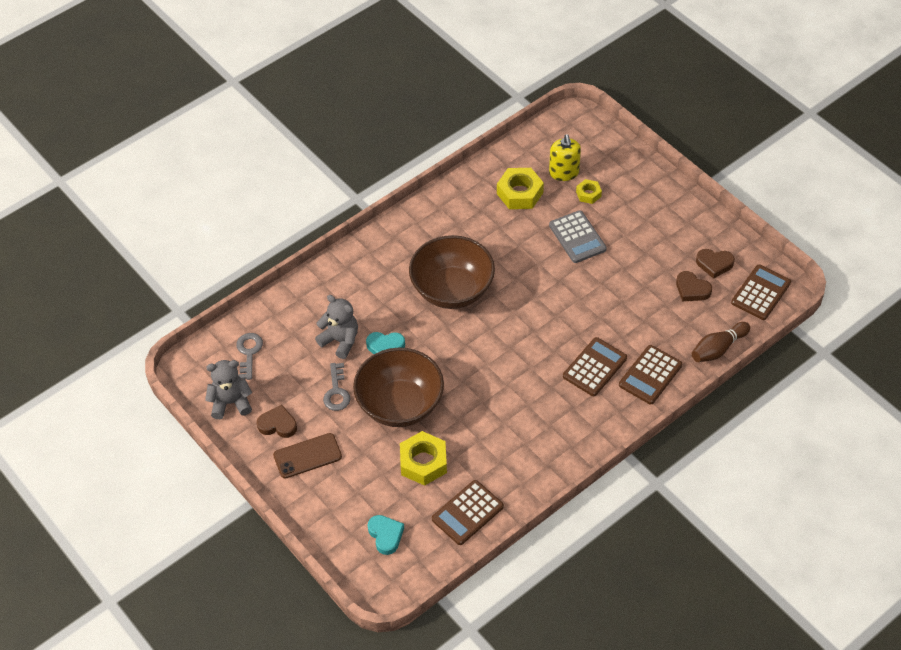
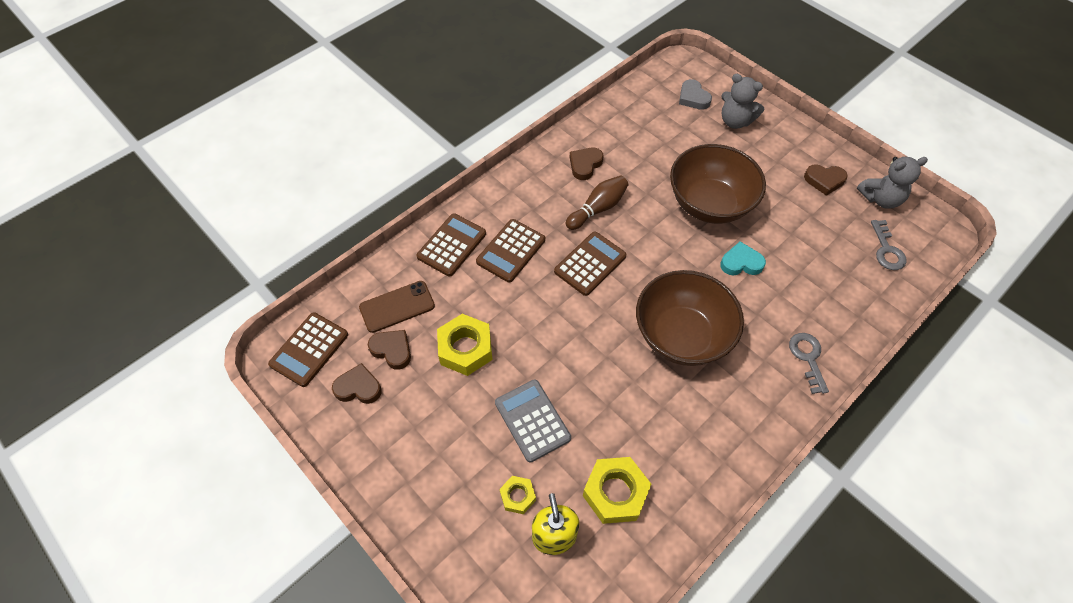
camera: 175 degrees right, 5 degrees up
(307, 456) = (784, 155): brown phone -> brown phone (397, 307)
(336, 392) = (777, 214): grey key -> grey key (808, 358)
(340, 341) = (793, 268): grey teddy bear -> grey teddy bear (735, 121)
(386, 535) = (693, 98): turquoise heart -> grey heart
(423, 462) = (673, 154): yellow nut -> yellow nut (465, 349)
(467, 513) = (625, 117): brown calculator -> brown calculator (590, 264)
(518, 454) = (585, 165): none -> brown heart
(718, 349) = (374, 277): brown bowling pin -> brown bowling pin (597, 209)

